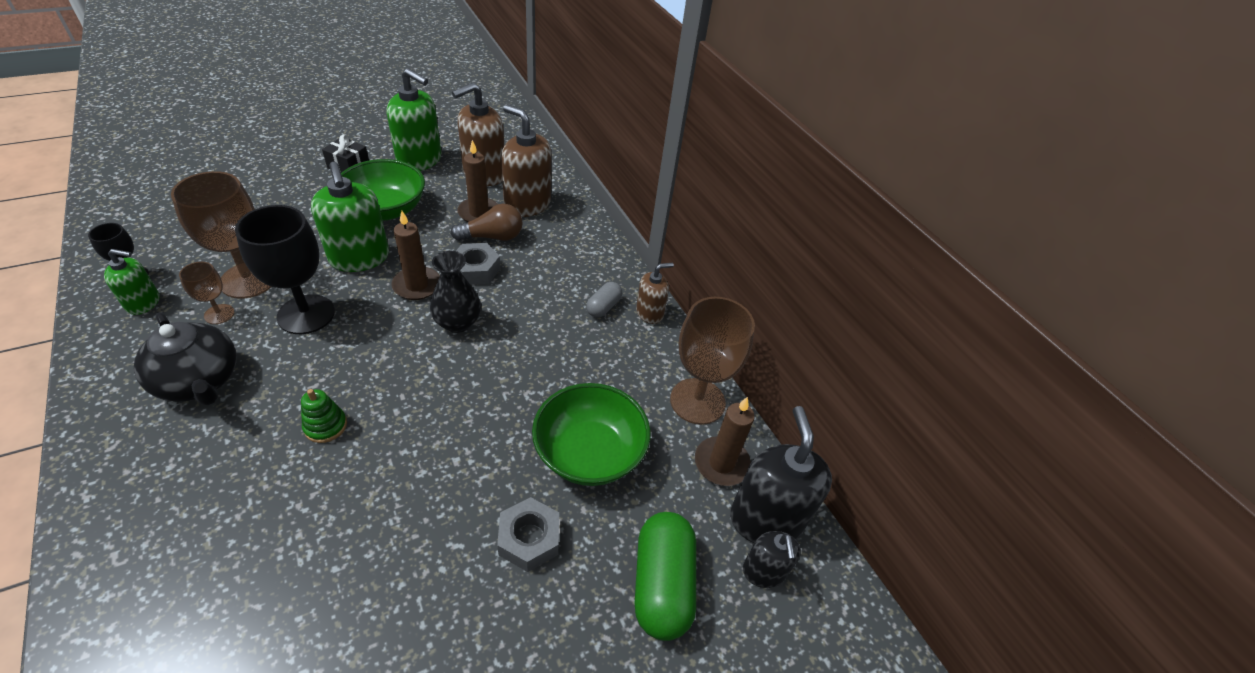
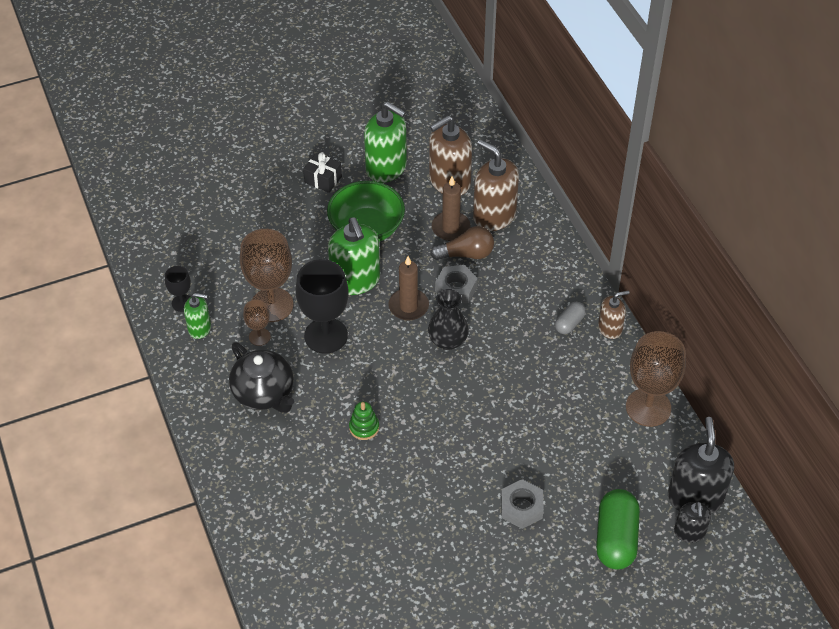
camera: 10 degrees right, 5 degrees up
(589, 453) = (562, 448): green bowl -> none
(721, 463) = (664, 457): brown candle -> none

